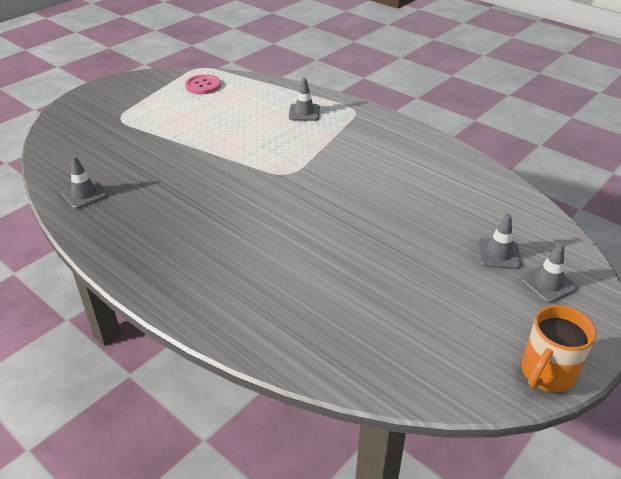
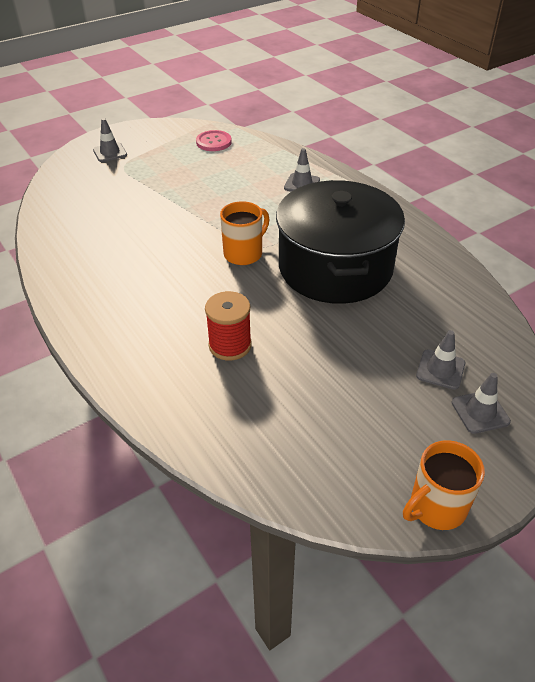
camera: 15 degrees right, 5 degrees up
(84, 194) = (64, 239): grey traffic cone -> grey traffic cone (110, 152)
(275, 181) = (244, 253): none -> orange mug
(296, 266) = (230, 345): none -> red spool
(366, 181) = (335, 267): none -> black pot

